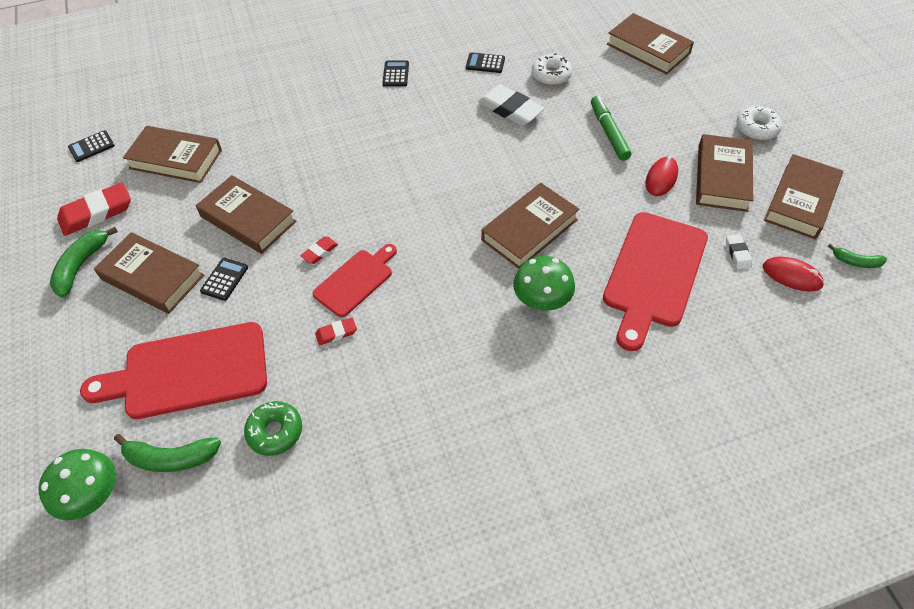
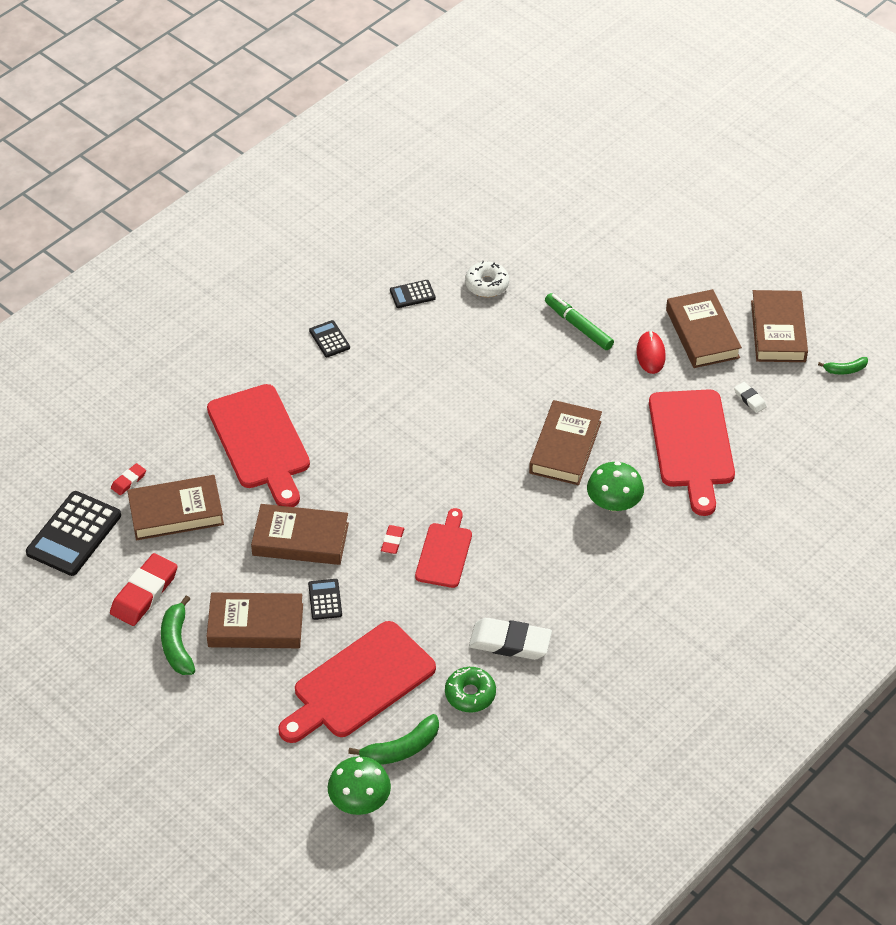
camera: 30 degrees left, 5 degrees down
(91, 146) = (74, 534): black calculator -> black calculator, size x1.99
(282, 130) = (260, 442): none -> red cutting board
(336, 333) = (461, 601): red eraser -> red eraser (128, 481)
(510, 109) = (471, 336): white eraser -> white eraser (510, 642)
(648, 49) = (563, 220): brown book -> none
(756, 128) = (708, 273): white donut -> none
(792, 276) = (801, 402): red mouse -> none

